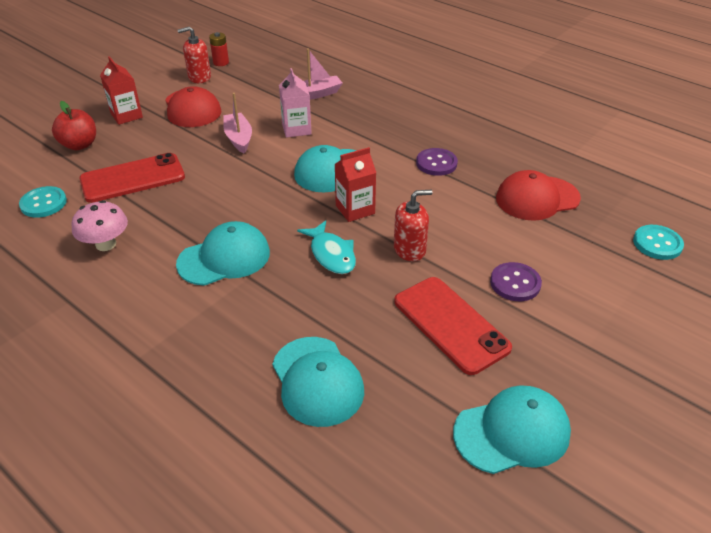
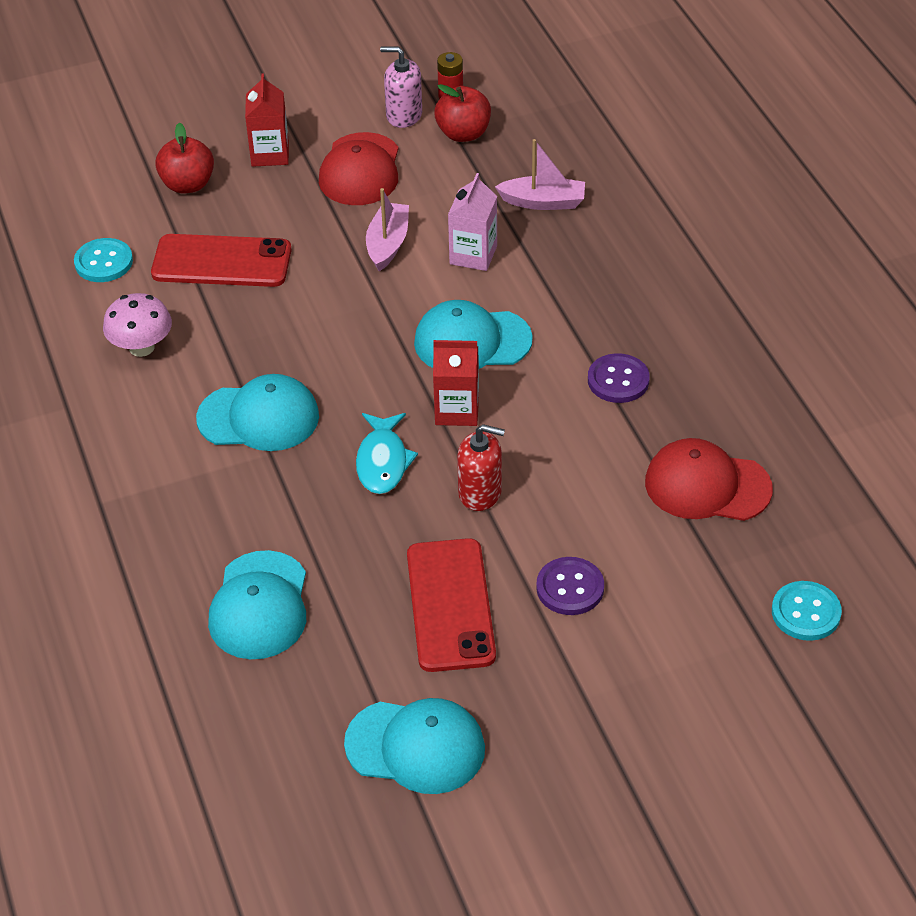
camera: 30 degrees right, 5 degrees up
(199, 77) = (404, 115): red soap dispenser -> pink soap dispenser
(242, 76) = (463, 133): none -> red apple

